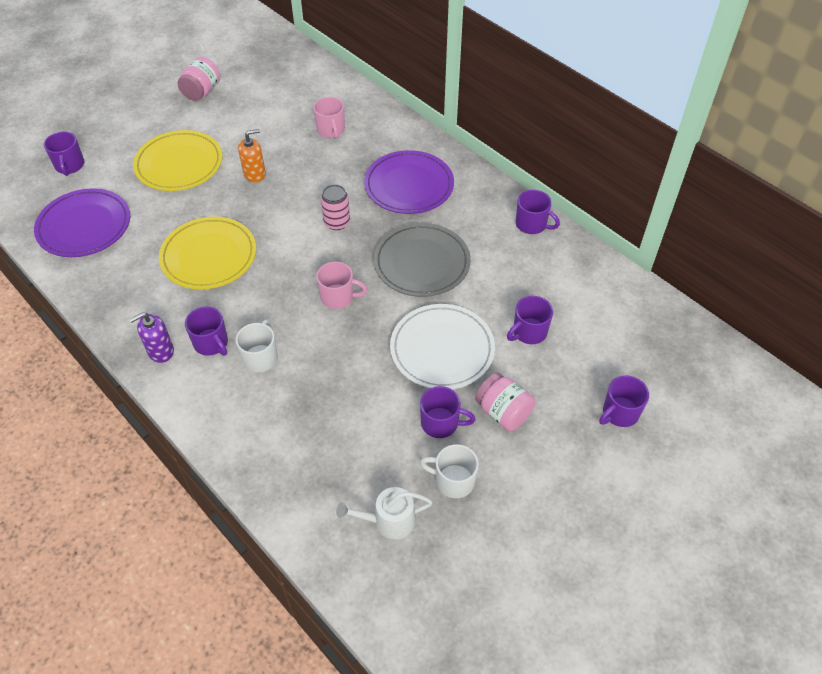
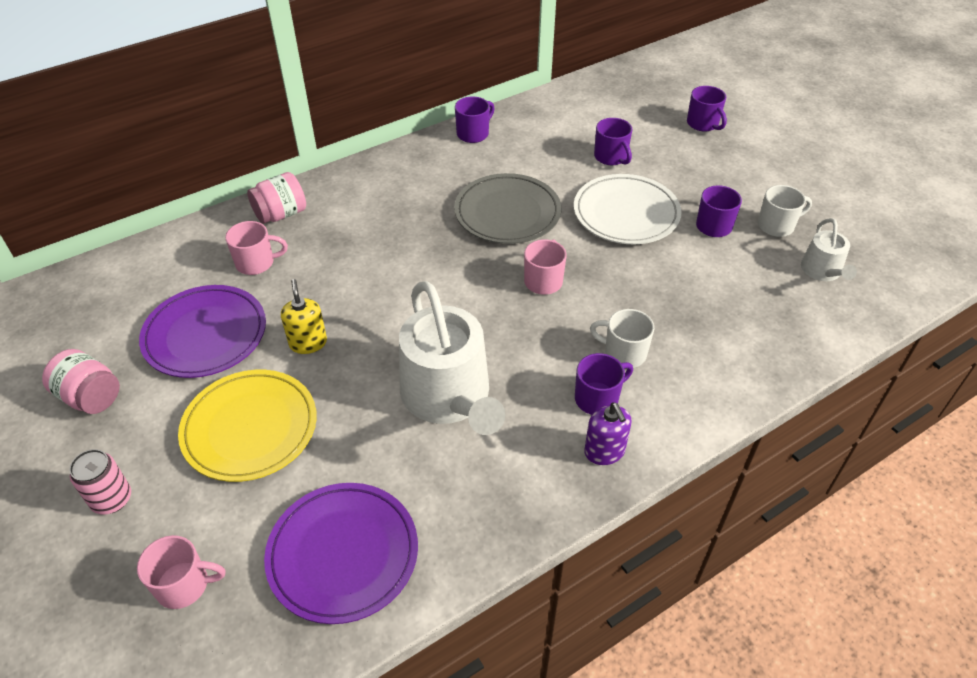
camera: 80 degrees left, 5 degrees down
(70, 166) = (184, 585): purple mug -> pink mug
(209, 256) = (449, 397): yellow plate -> white watering can
(254, 174) = (308, 343): orange soap dispenser -> yellow soap dispenser
(337, 222) = (425, 272): pink can -> pink can (112, 499)
(409, 186) = (385, 208): purple plate -> purple plate (205, 335)
(453, 481) = (776, 225): white mug -> white mug turned 135 degrees counterclockwise
(503, 412) = (702, 186): pink jar -> pink jar (281, 214)

